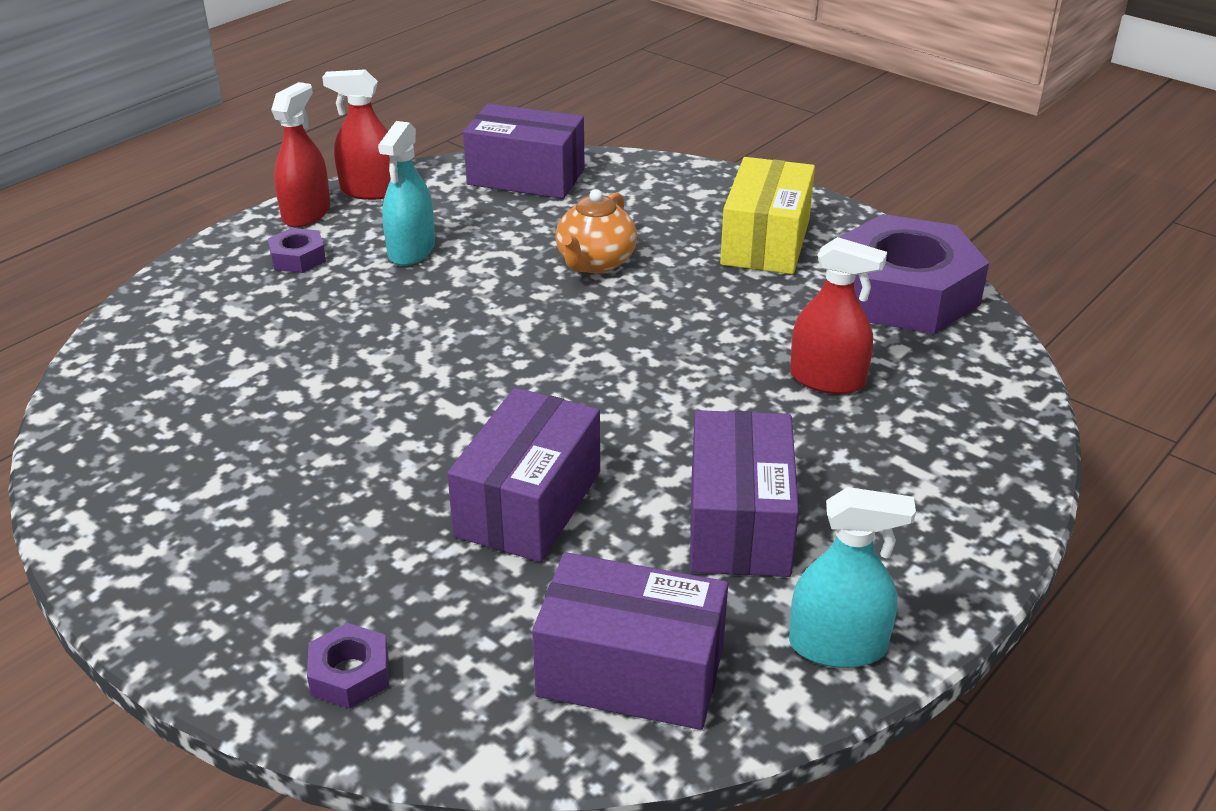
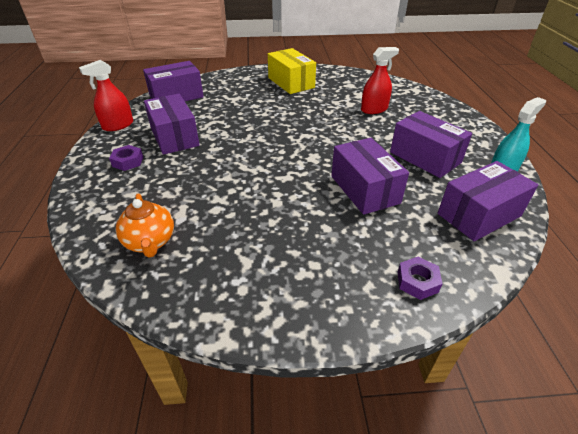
camera: 45 degrees left, 5 degrees up
(306, 213) = (102, 145): red spray bottle -> none
(411, 250) = (174, 137): turquoise spray bottle -> purple box
(595, 263) = (250, 110): orange teapot -> orange teapot (150, 242)
(904, 292) = (350, 79): purple nut -> none

